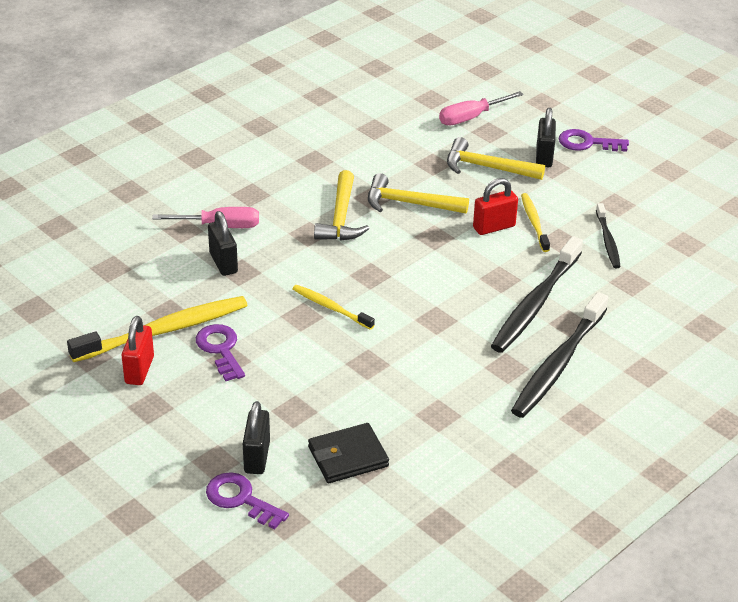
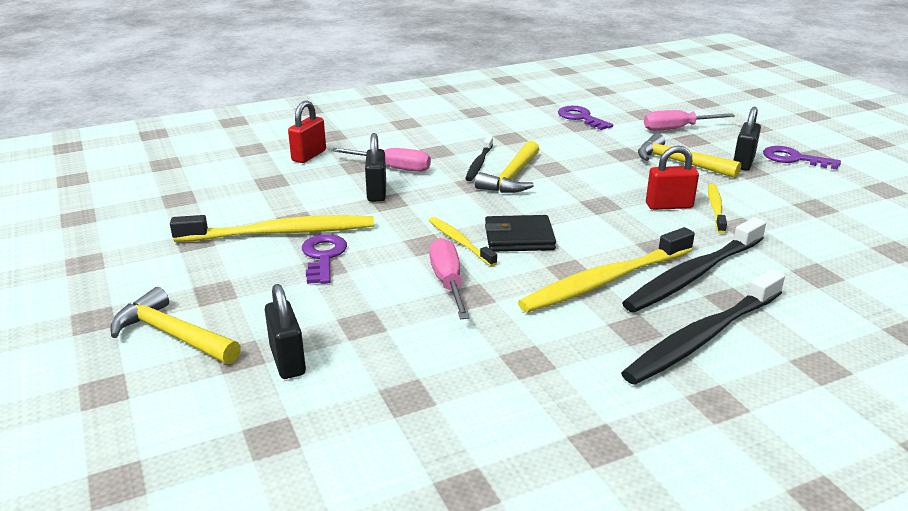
camera: 20 degrees right, 10 degrees down
(139, 370) = (231, 259): red padlock -> red padlock (309, 156)
(241, 499) = (236, 401): purple key -> purple key (581, 118)
(257, 457) = (287, 361): black padlock -> black padlock turned 45 degrees counterclockwise
(342, 353) = (448, 282): none -> pink screwdriver
(348, 457) = (392, 383): black wallet -> black wallet (519, 238)
(409, 203) = (586, 177): yellow hammer -> yellow hammer (172, 335)
(468, 324) = (605, 281): none -> yellow toothbrush
(607, 241) = (798, 235): black toothbrush -> black toothbrush (479, 164)

